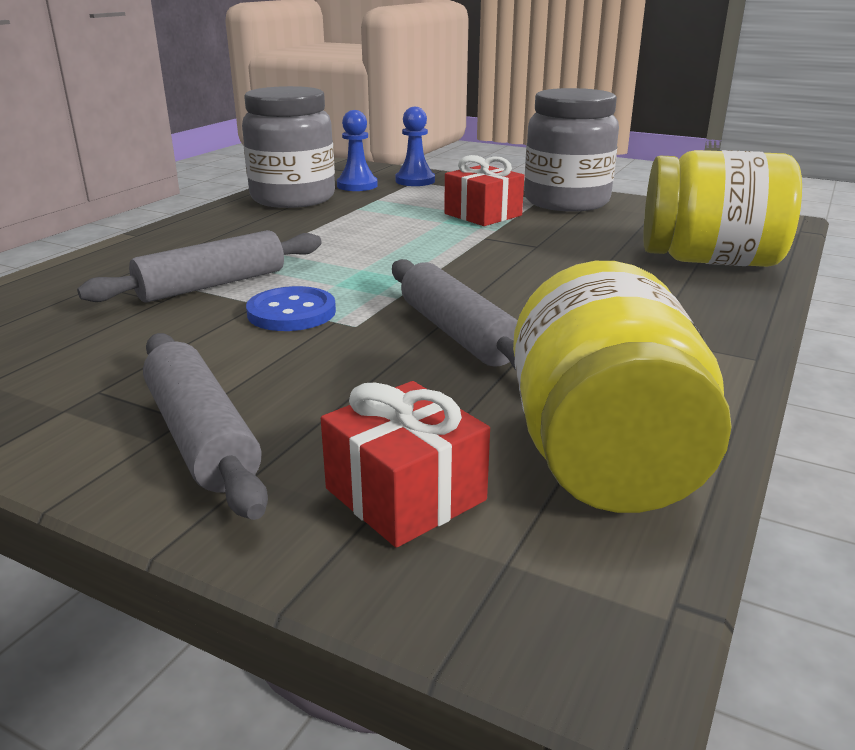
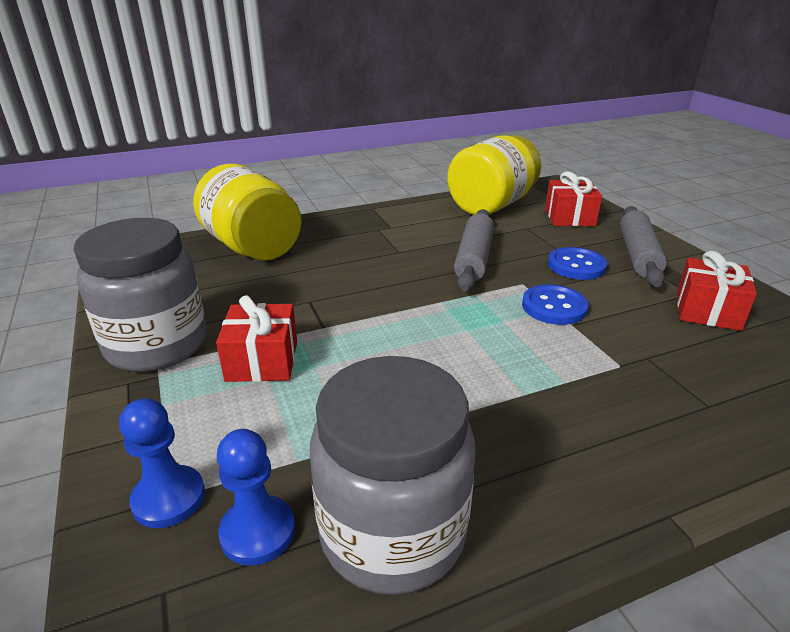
camera: 140 degrees left, 5 degrees up
(76, 371) = (707, 311): none -> red gift
(212, 285) = (599, 359): grey rolling pin -> none
(302, 375) = (576, 265): none -> blue button

